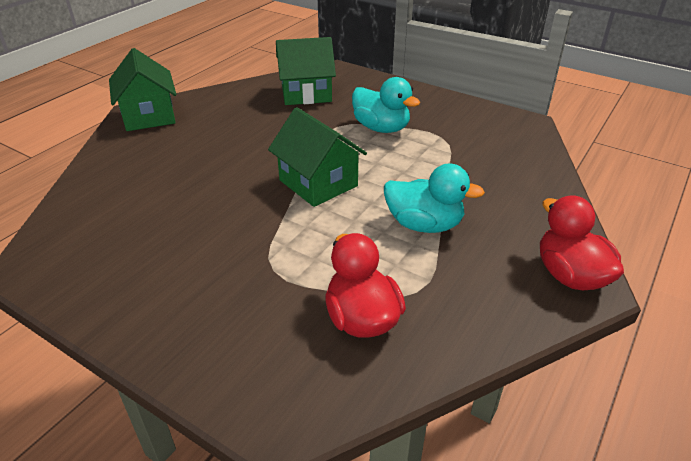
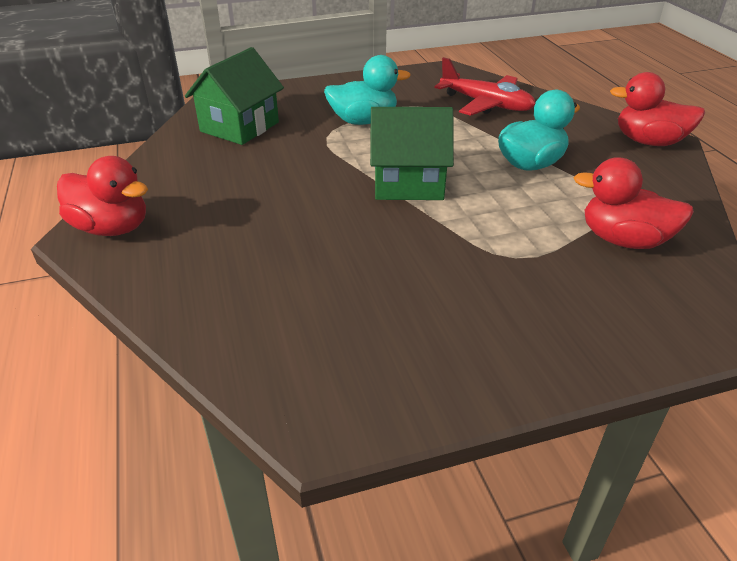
camera: 50 degrees left, 0 degrees up
(149, 116) = (112, 228): green house -> red duck
(495, 164) = (486, 104): none -> red plane

